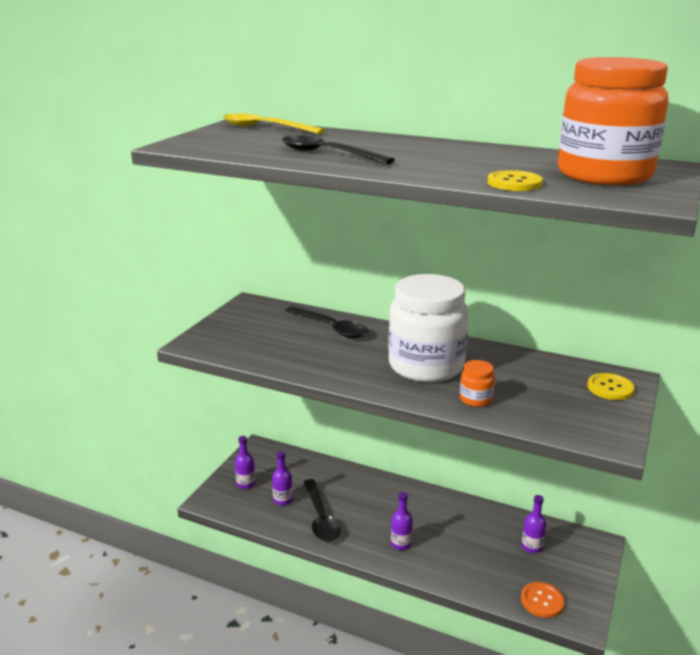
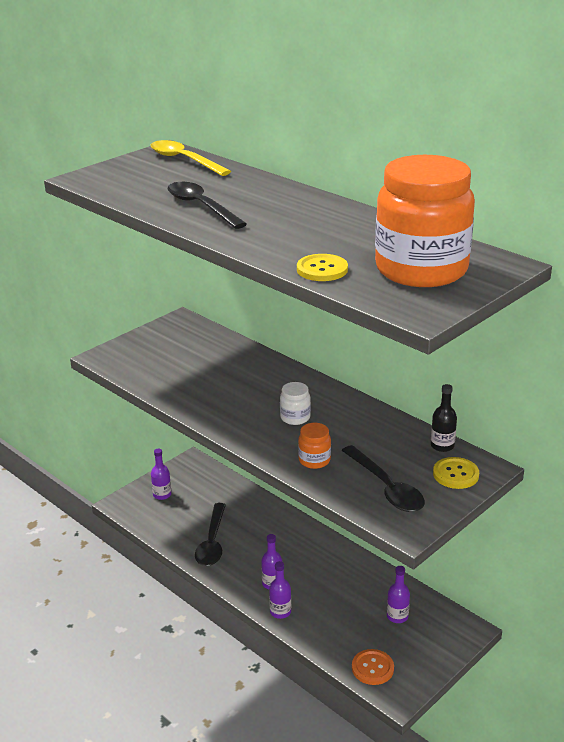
camera: 20 degrees right, 5 degrees up
(283, 500) = (187, 517): purple bottle -> purple bottle (280, 612)
(331, 328) = (237, 361): black spoon -> black spoon (386, 487)
(426, 366) = (295, 417): white jar -> white jar, size x0.40
(576, 367) = (442, 446): none -> black bottle

